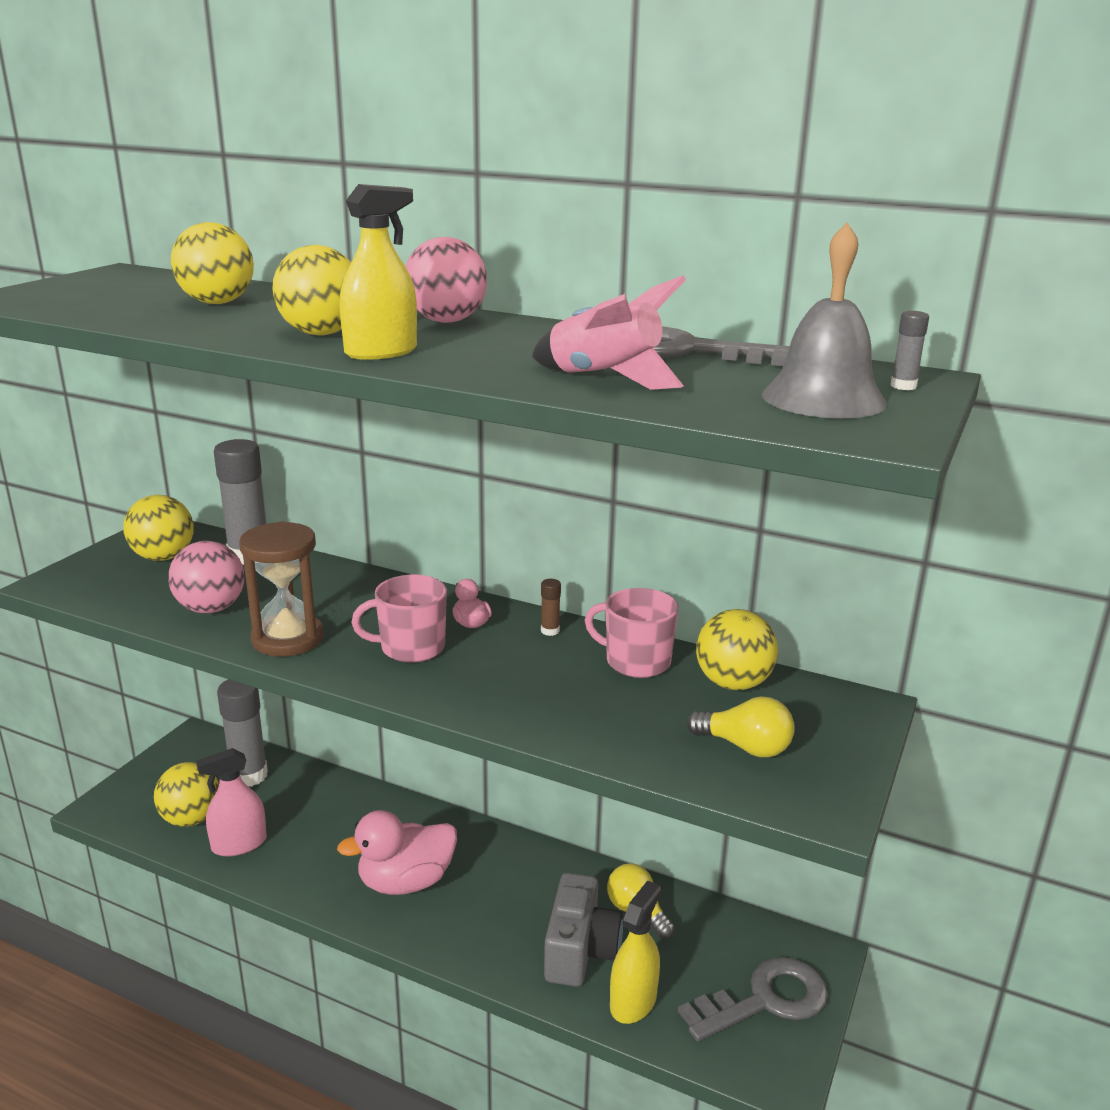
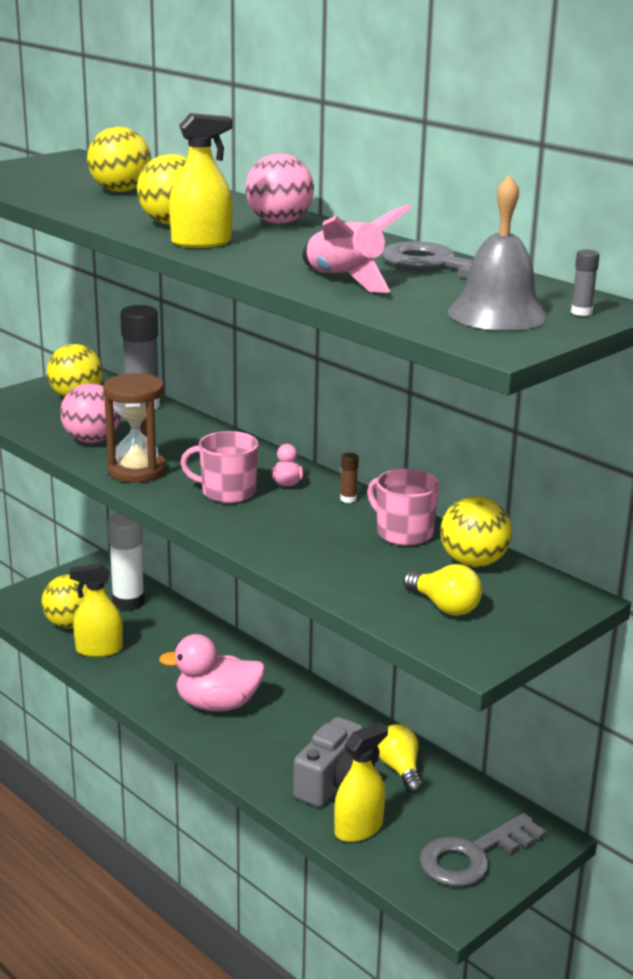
camera: 20 degrees right, 0 degrees up
(239, 844) = (99, 649): pink spray bottle -> yellow spray bottle
(249, 775) = (128, 602): grey glue stick -> white glue stick
(765, 1000) = (473, 856): grey key -> grey key turned 150 degrees clockwise

